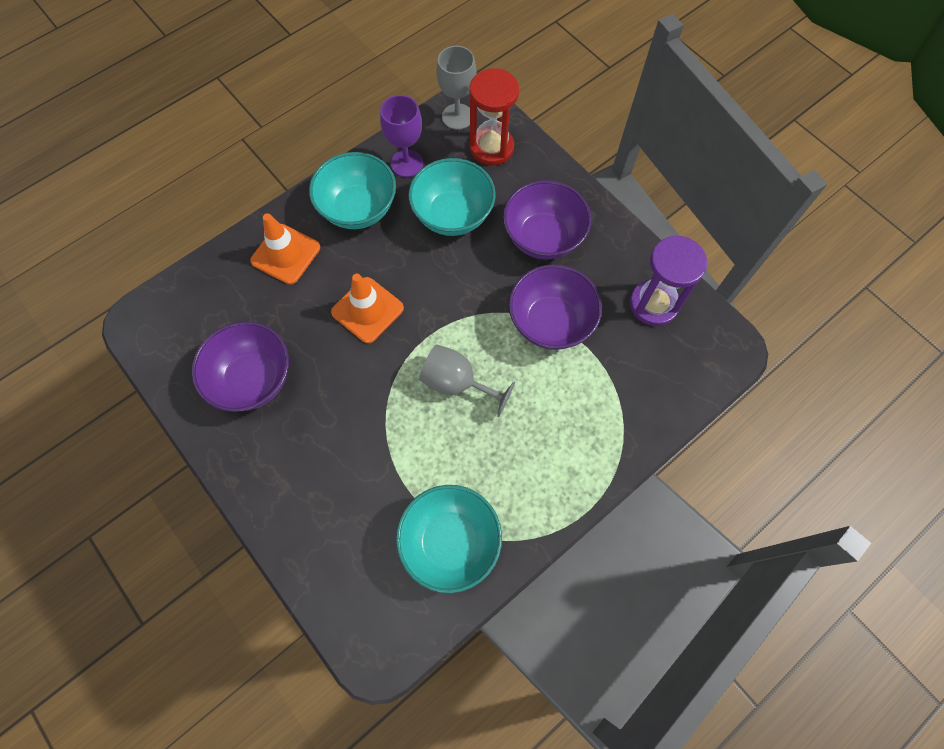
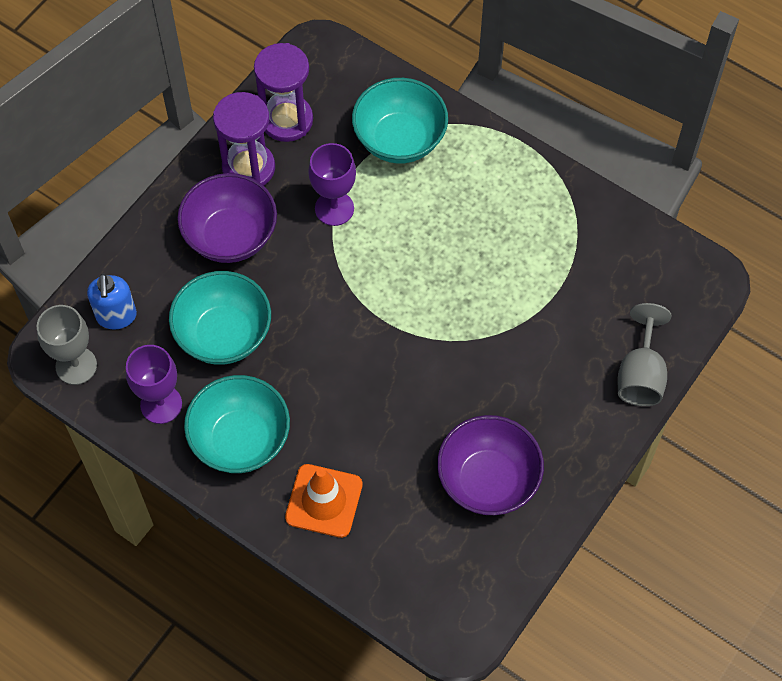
camera: 105 degrees left, 5 degrees down
(367, 310) = (371, 389): orange traffic cone -> none
(450, 542) = (590, 246): turquoise bowl -> turquoise bowl (399, 140)
(457, 383) = (429, 279): grey goblet -> grey goblet (640, 375)
(491, 147) = (116, 316): red hourglass -> blue soap dispenser
(551, 322) = (334, 208): purple bowl -> purple goblet
(608, 264) = (248, 168): none -> purple hourglass

